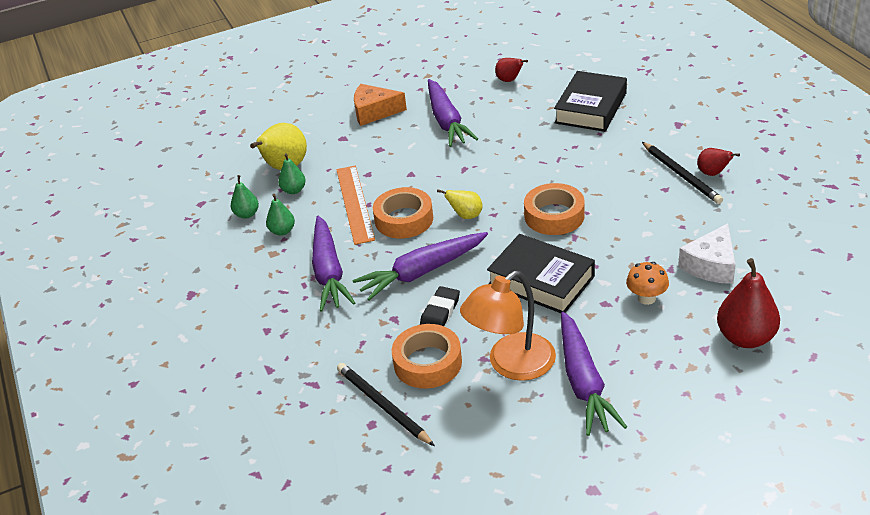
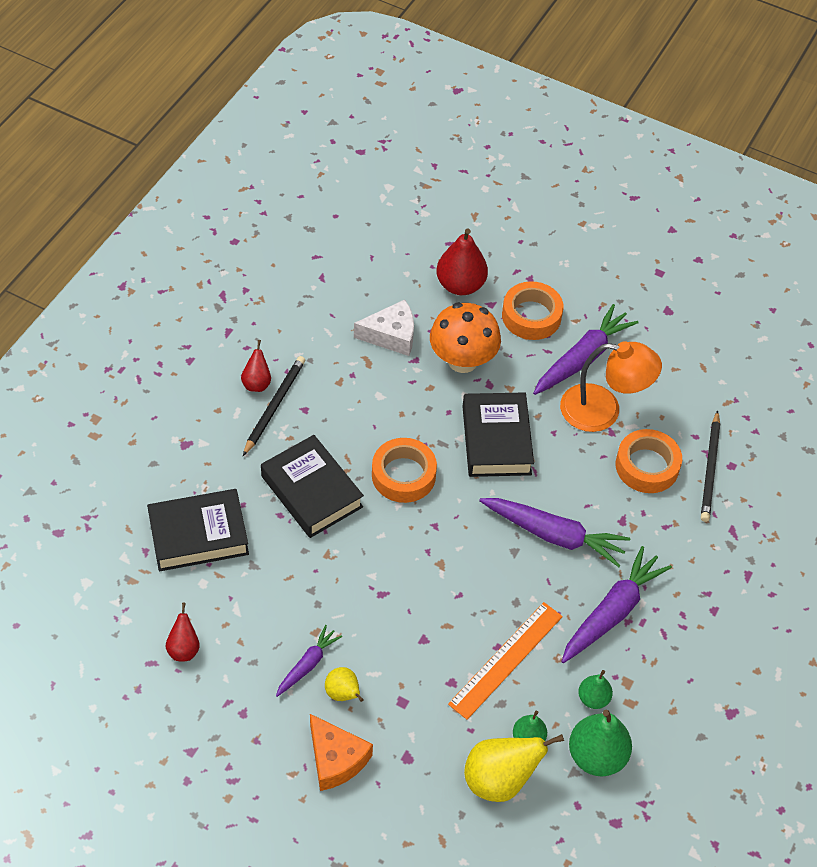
camera: 135 degrees left, 15 degrees up
(247, 214) = (596, 756): green pear -> green pear, size x1.79
(404, 219) = (497, 597): orange tape -> orange tape (531, 316)
(440, 312) = (589, 491): black eraser -> none
(447, 121) = (308, 664): purple carrot -> purple carrot, size x0.56
(466, 216) = (454, 547): yellow pear -> yellow pear (343, 694)
(581, 166) = (312, 491): none -> black book
(646, 298) = (462, 360): orange mushroom -> orange mushroom, size x1.83

